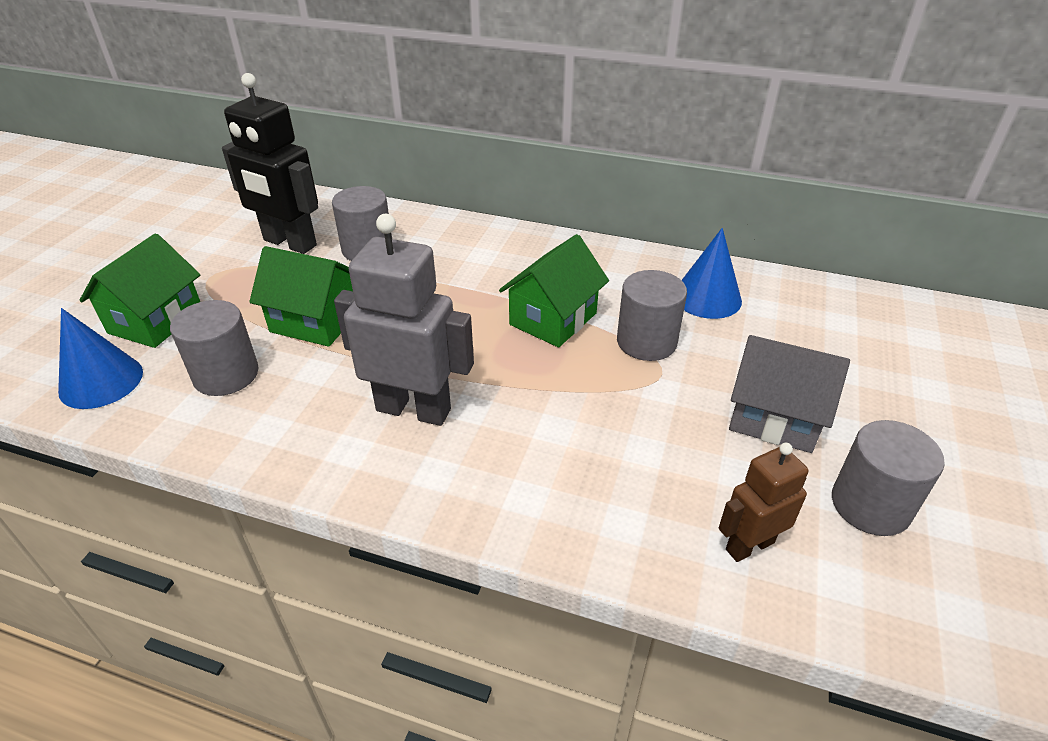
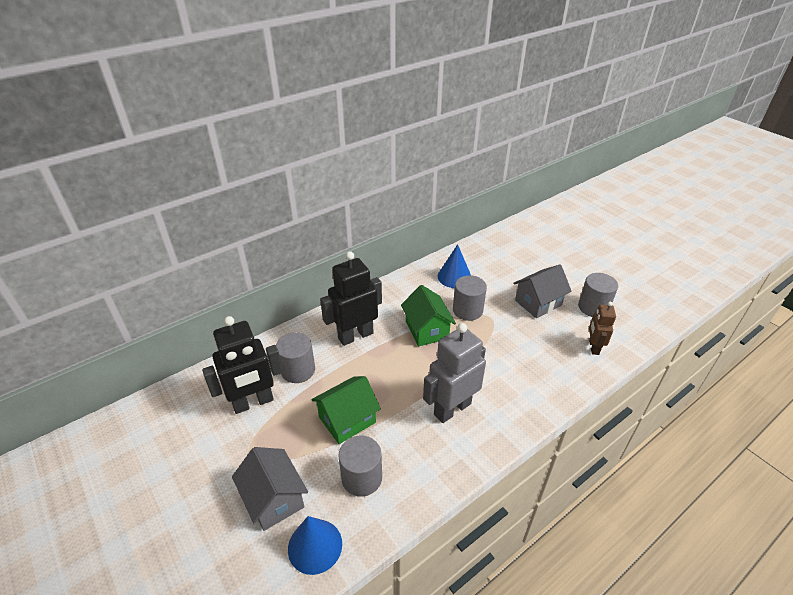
camera: 55 degrees left, 0 degrees up
(156, 321) = (274, 499): green house -> grey house
(472, 264) = (355, 335): none -> black robot

